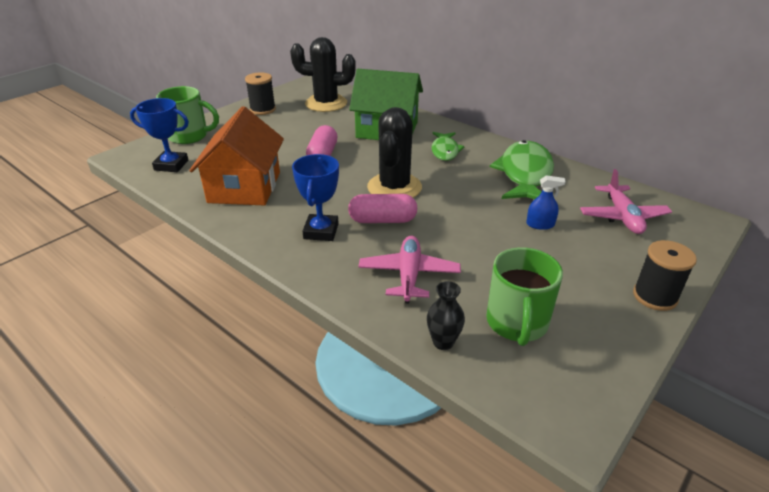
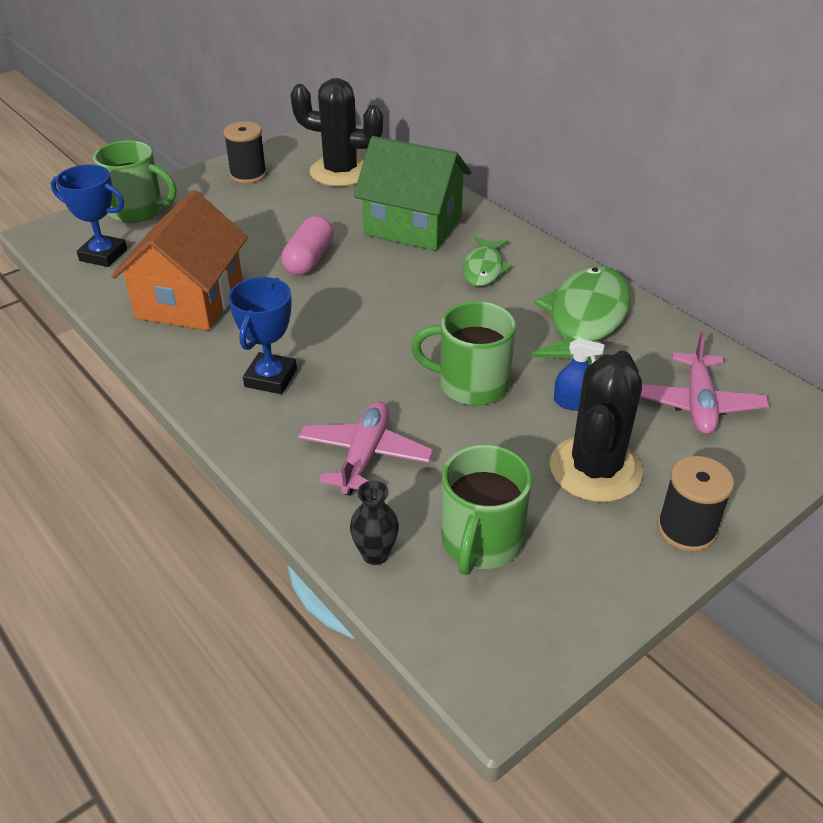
camera: 10 degrees right, 5 degrees up
(382, 220) = (358, 370): pink capsule -> none
(394, 187) = (391, 321): black cactus -> black cactus (595, 469)
(466, 221) = (471, 384): none -> green mug

